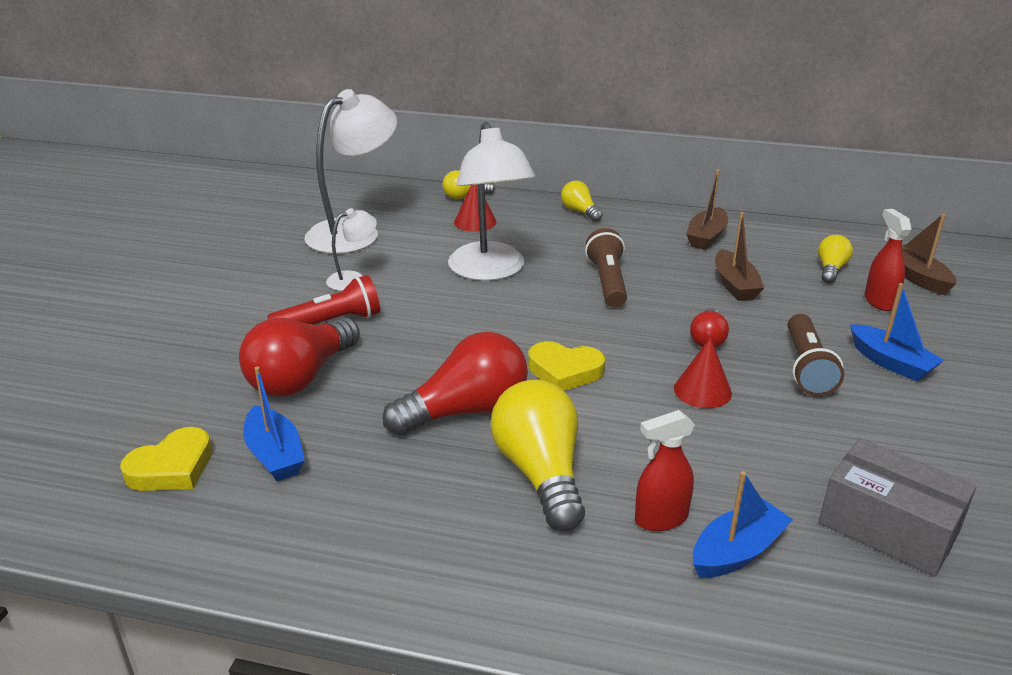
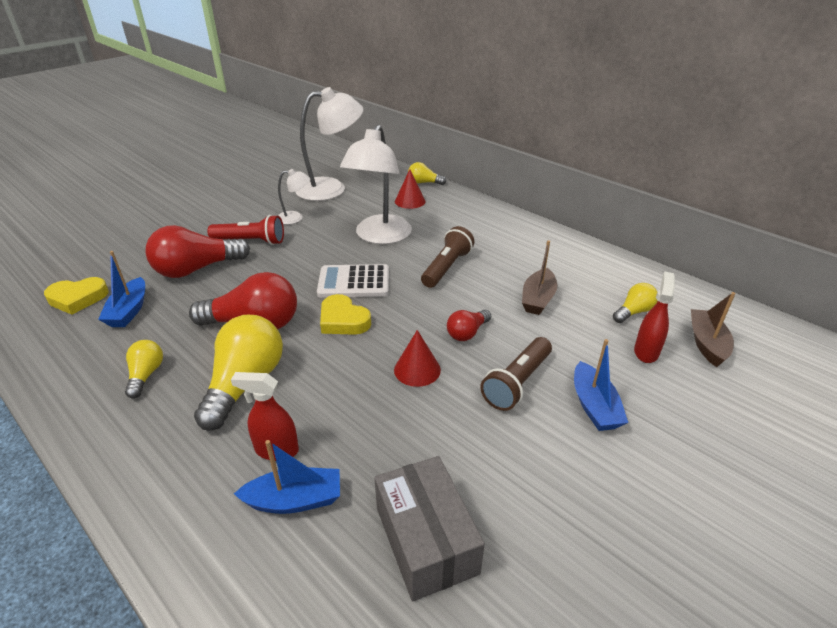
camera: 30 degrees right, 5 degrees up
(525, 329) = (354, 282): none -> white calculator
(580, 211) = (488, 212): yellow light bulb -> yellow light bulb (146, 375)
(706, 237) = (559, 256): brown boat -> none

